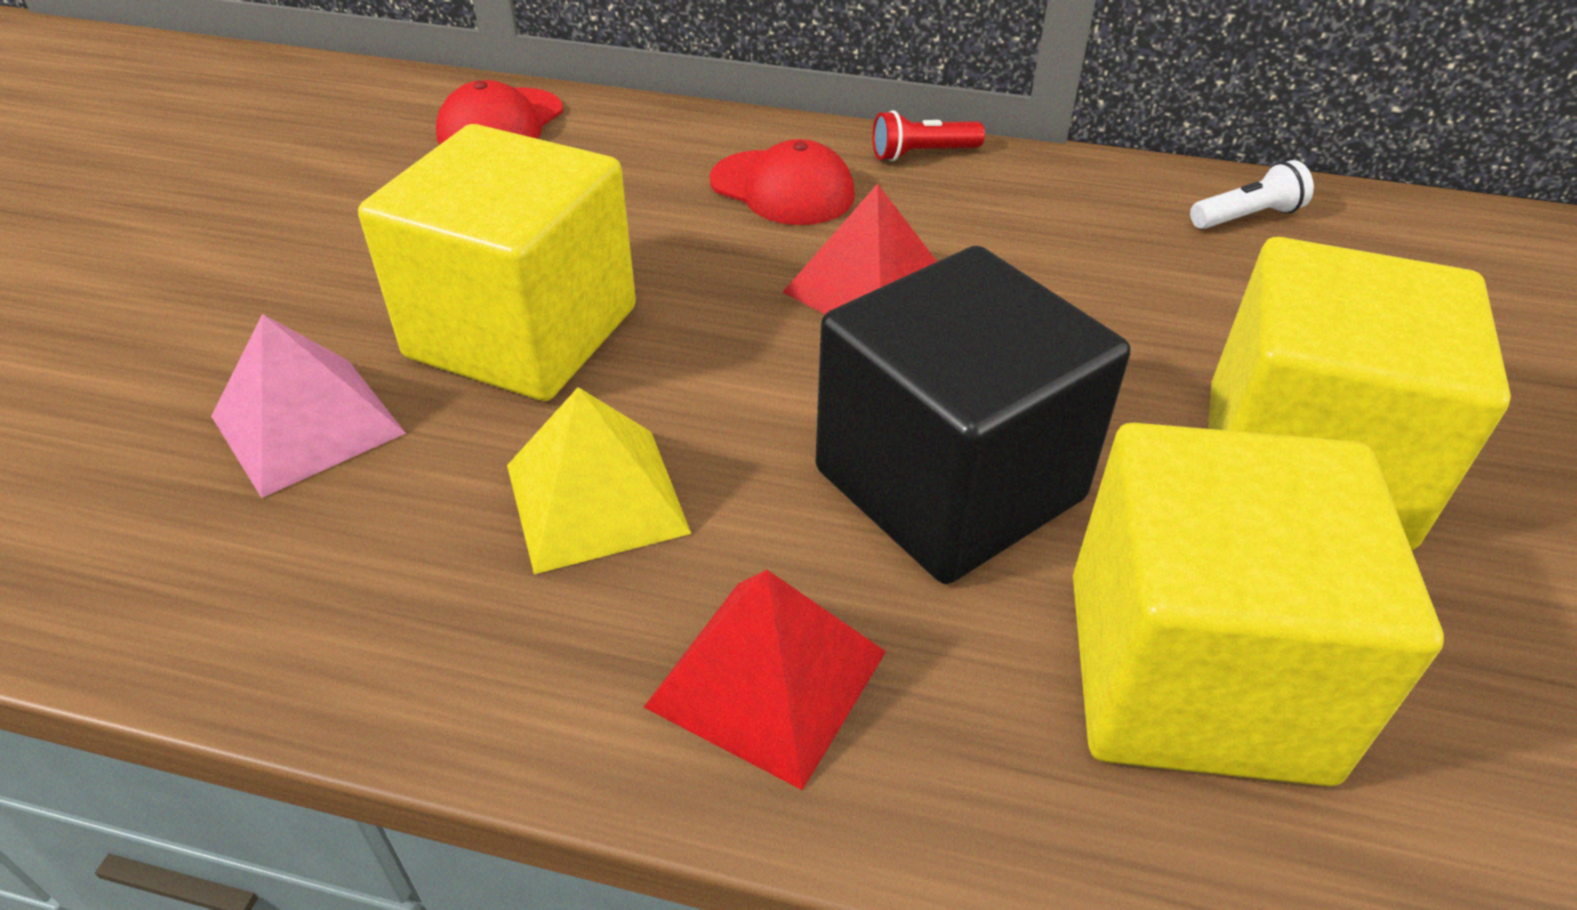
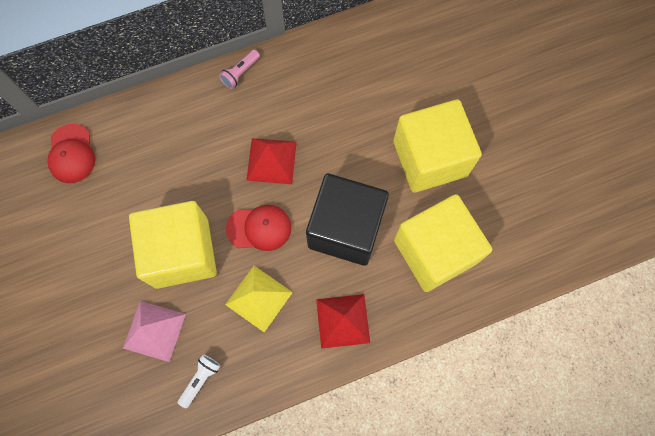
camera: 35 degrees left, 30 degrees up
(782, 188) = (206, 126): red cap -> red cap (259, 228)
(922, 154) = (240, 73): red flashlight -> pink flashlight
(1246, 217) = (365, 43): white flashlight -> white flashlight (200, 380)

